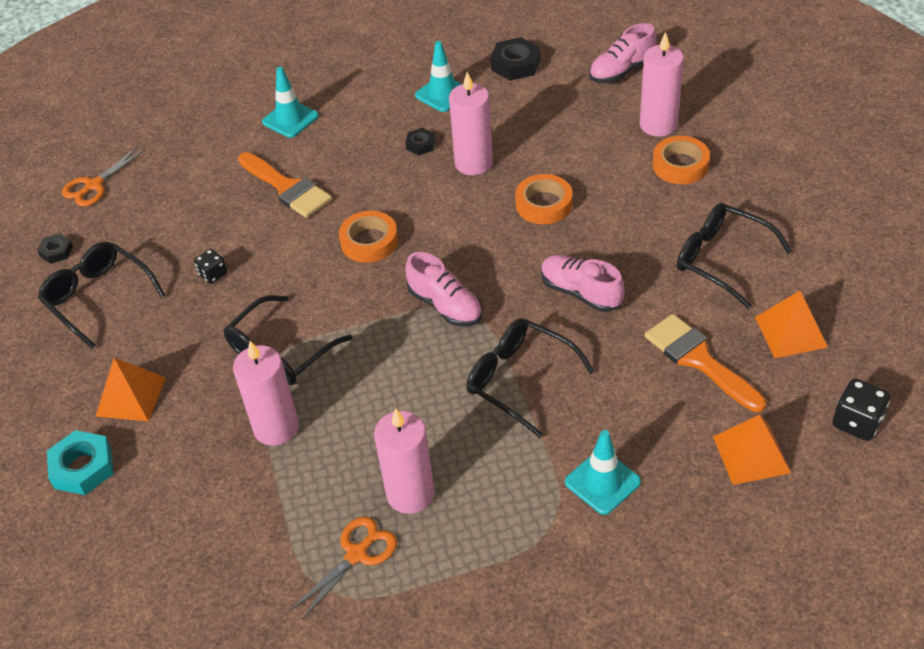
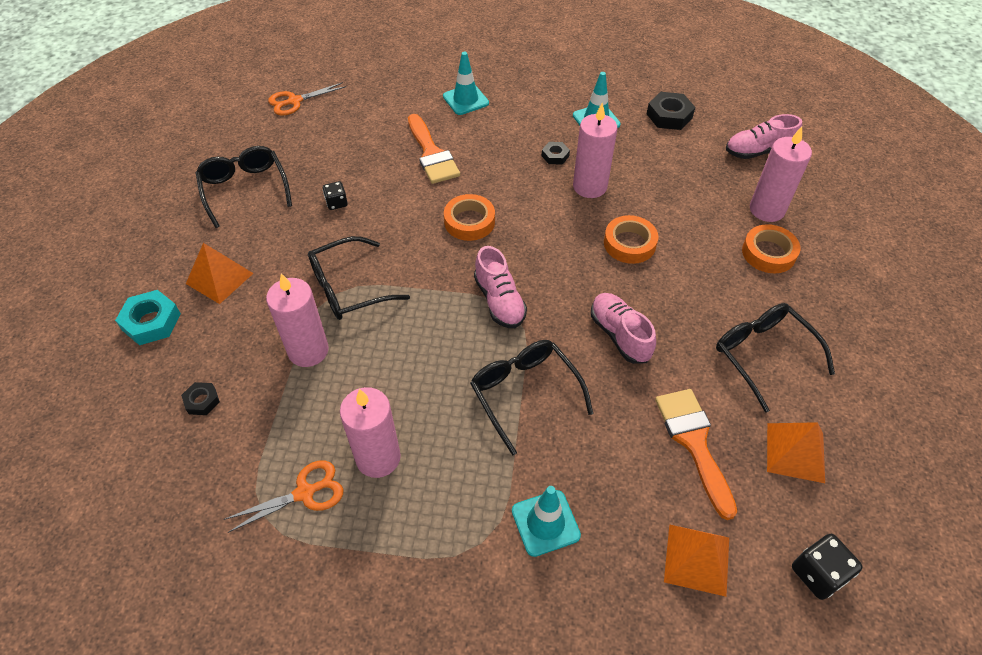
camera: 20 degrees right, 5 degrees up
(56, 251) = (238, 142): black nut -> black nut (202, 401)

